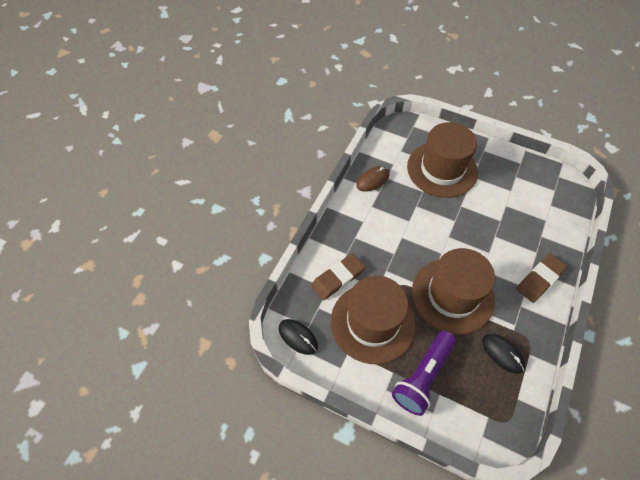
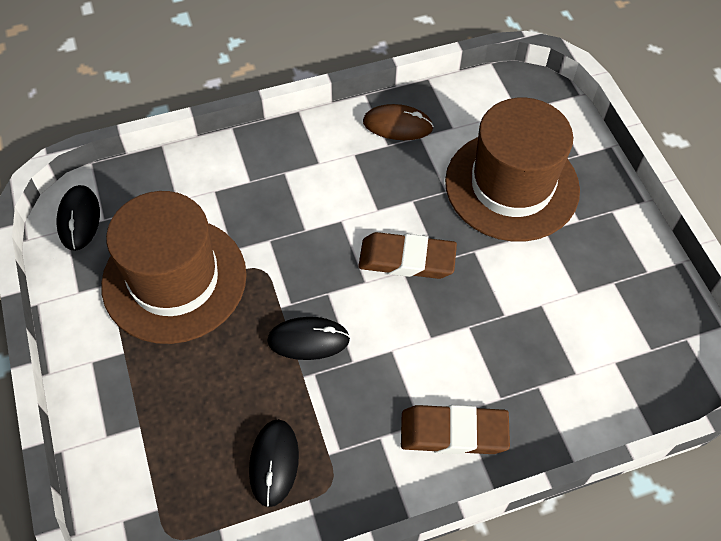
camera: 45 degrees right, 0 degrees up
(338, 278) = (202, 198): brown eraser -> brown eraser (407, 259)
(423, 377) = (147, 390): purple flashlight -> none
(452, 295) = (308, 340): brown hat -> black mouse

